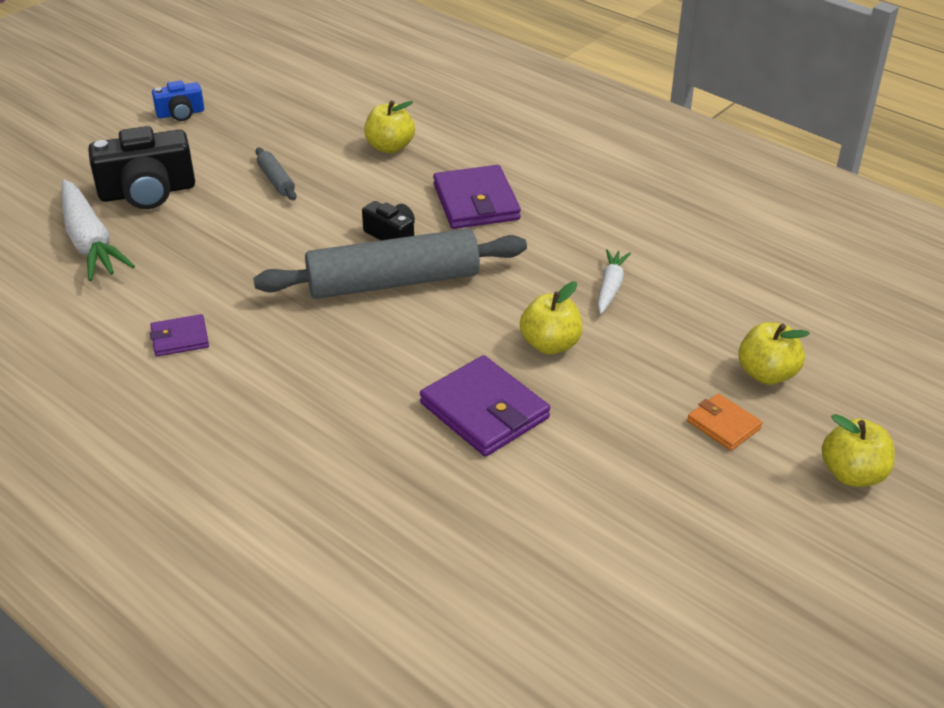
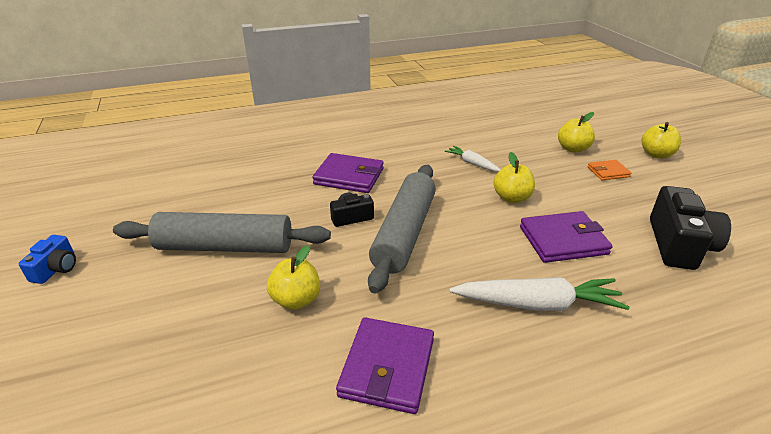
camera: 60 degrees left, 5 degrees down
(90, 242) = (178, 392): white carrot -> white carrot (537, 304)
(147, 192) = (147, 325): black camera -> black camera (679, 245)
(180, 338) = (387, 367): purple wallet -> purple wallet, size x1.81
(276, 180) = (225, 247): grey rolling pin -> grey rolling pin, size x2.39
(390, 147) = (249, 187): yellow apple -> yellow apple (296, 300)

